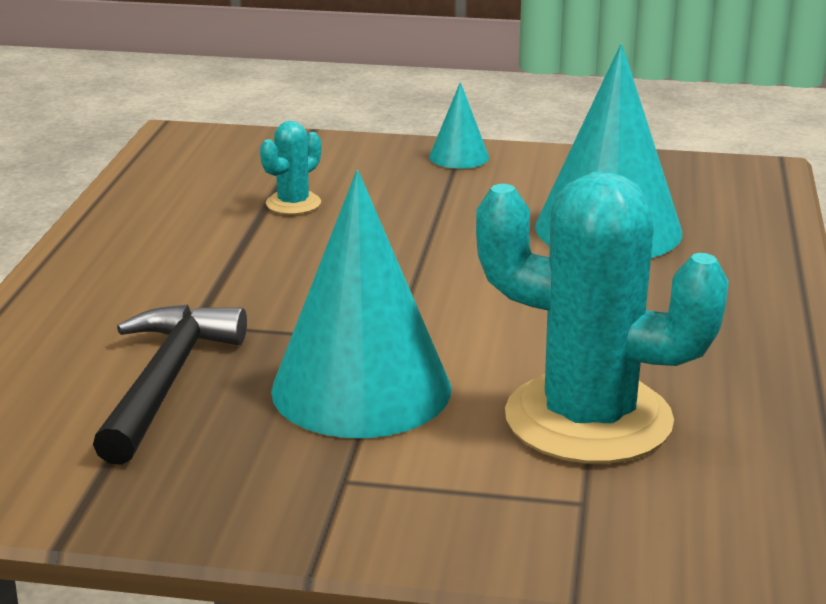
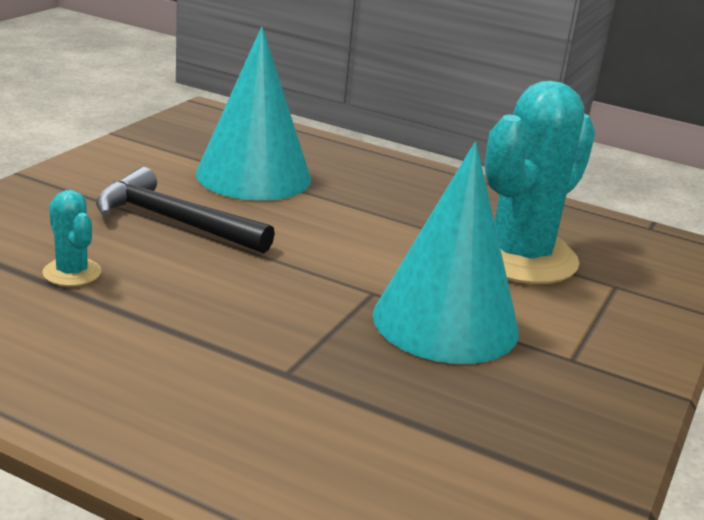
camera: 75 degrees left, 0 degrees up
(166, 382) = (391, 407): black hammer -> black hammer (174, 221)
(459, 157) = (58, 185): turquoise cone -> none

